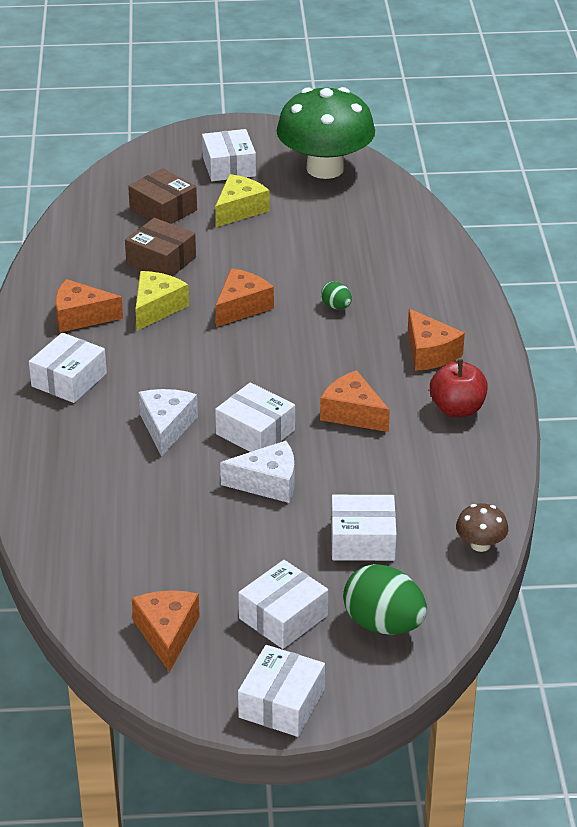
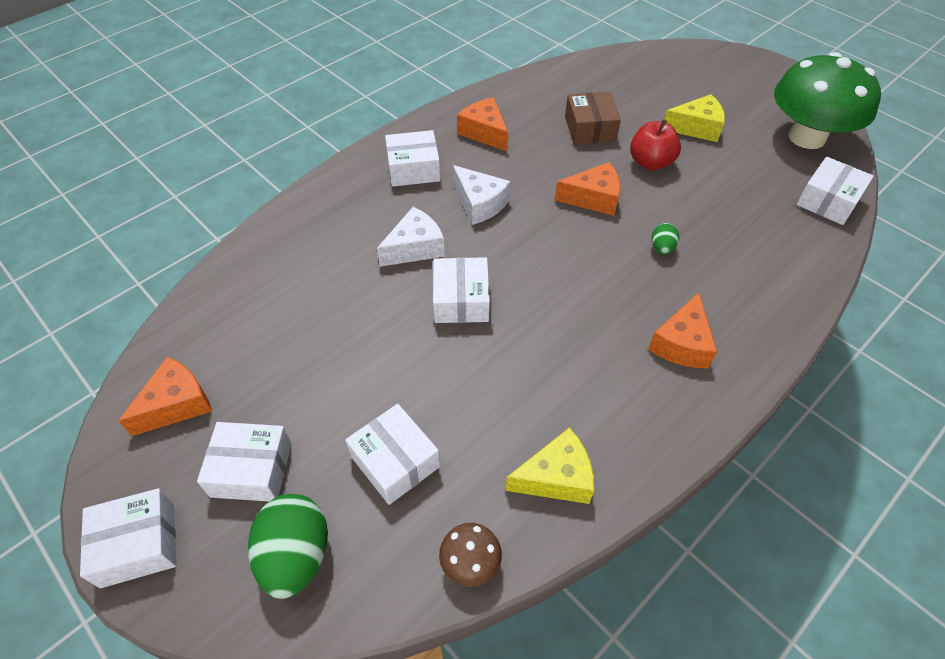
camera: 50 degrees right, 15 degrees up
(156, 308) = (537, 159): yellow cheese -> yellow cheese (556, 477)
(163, 210) = (643, 95): brown box -> none
(229, 167) = (733, 93): white box -> white box (828, 201)
(268, 483) = (408, 348): white cheese -> white cheese (479, 203)
(352, 413) = (547, 344): orange cheese -> none
(457, 409) = (634, 414): red apple -> red apple (650, 163)

